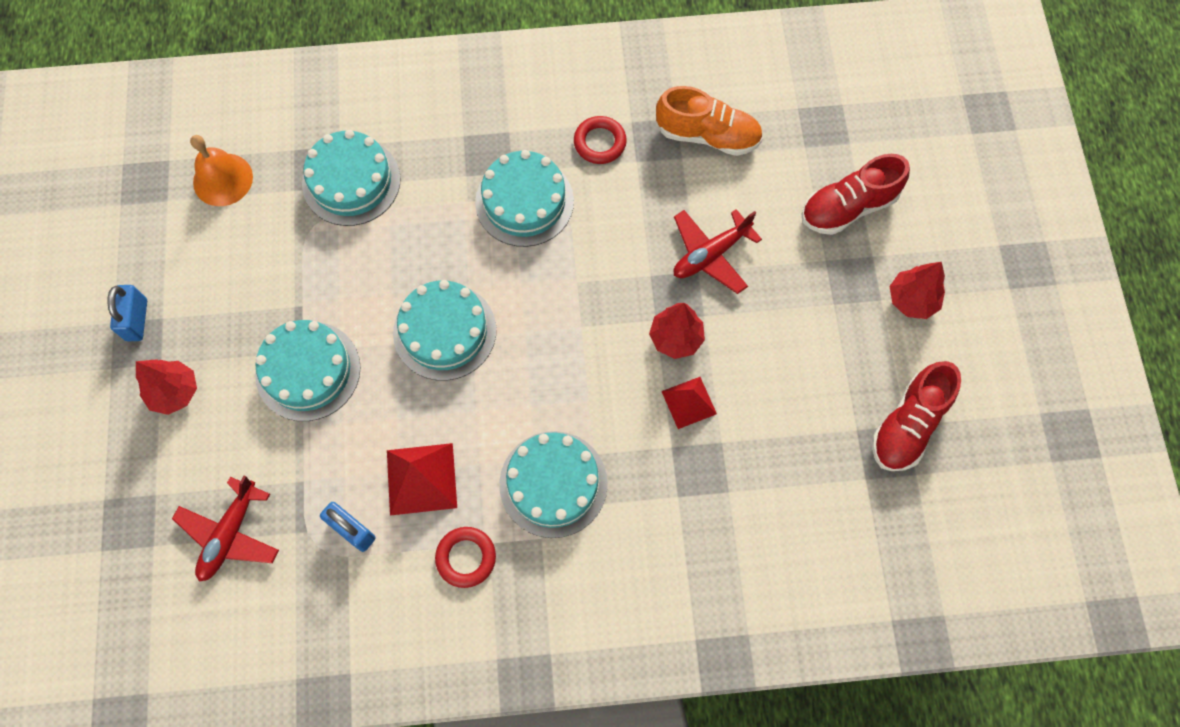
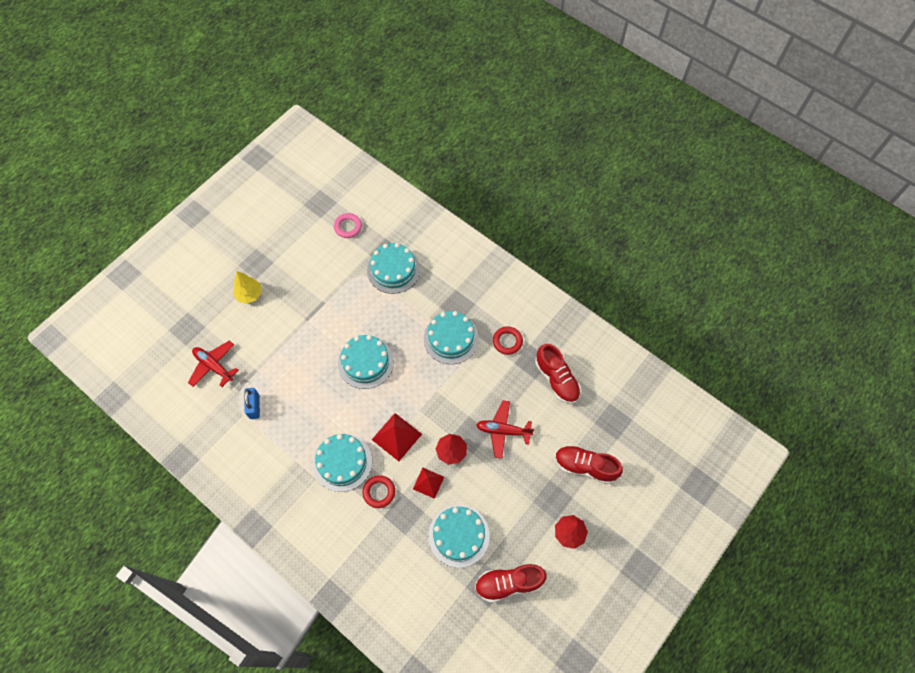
camera: 45 degrees right, 5 degrees down
(136, 320) = (264, 255): blue padlock -> none
(175, 392) = (249, 294): red tree -> yellow tree
(223, 179) = (348, 227): orange bell -> pink ring
(230, 534) = (214, 366): red plane -> red plane turned 60 degrees clockwise
(308, 371) = (301, 330): turquoise cake -> turquoise cake (459, 535)
(421, 478) = (298, 411): red pyramid -> red pyramid (397, 436)
(466, 558) = (282, 458): red ring -> red ring (379, 492)
(707, 135) = (556, 379): orange shoe -> red shoe

